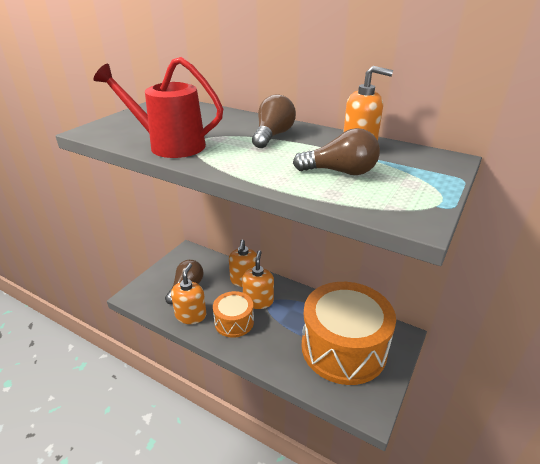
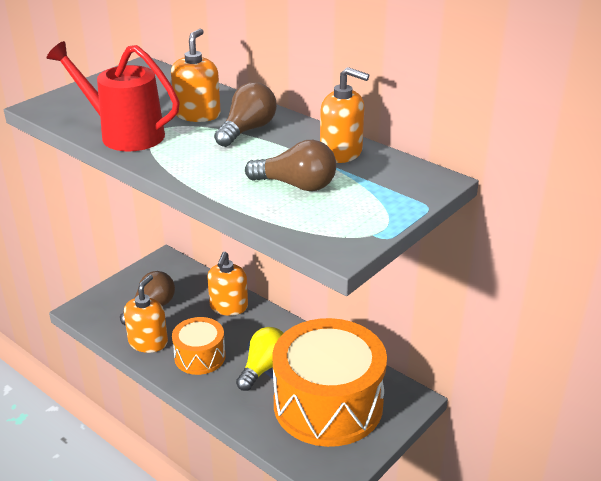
camera: 10 degrees right, 0 degrees up
(258, 301) = (238, 335): orange soap dispenser -> orange soap dispenser (197, 114)
(285, 324) = (263, 367): none -> yellow light bulb

